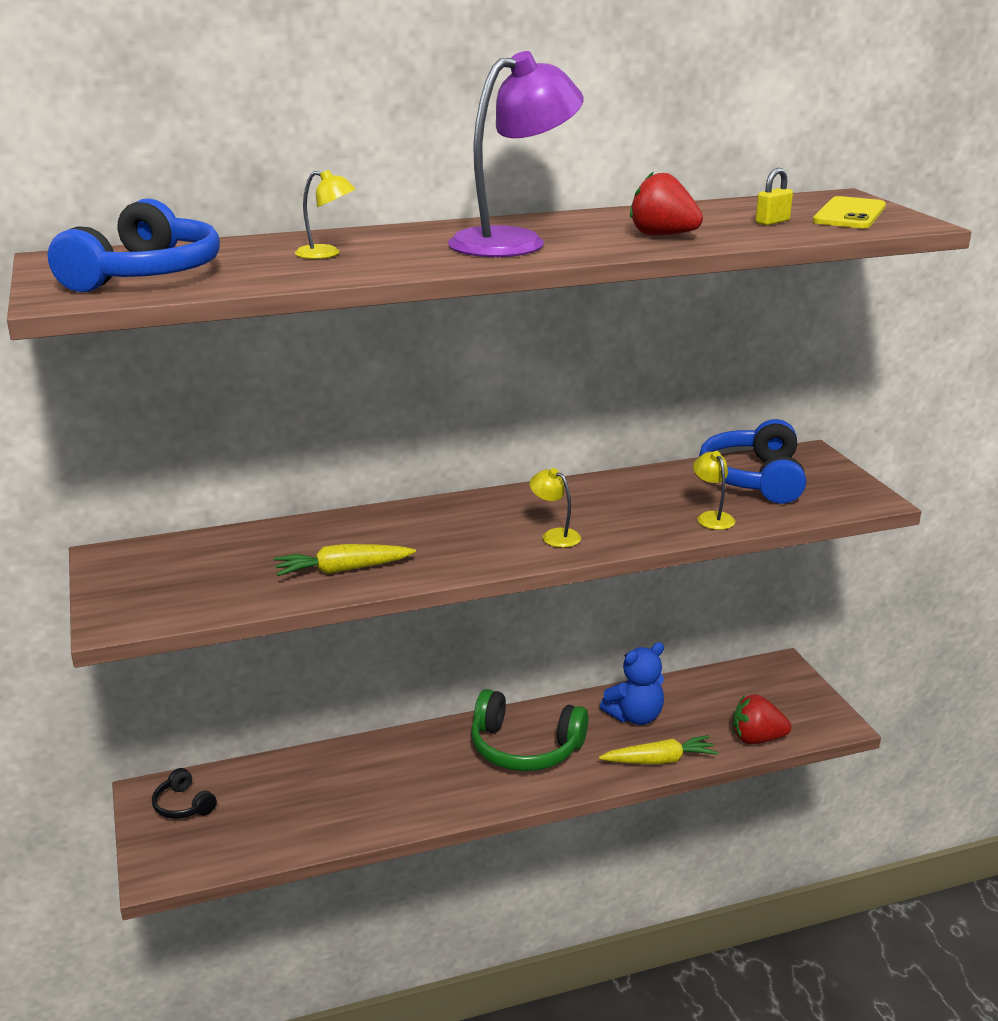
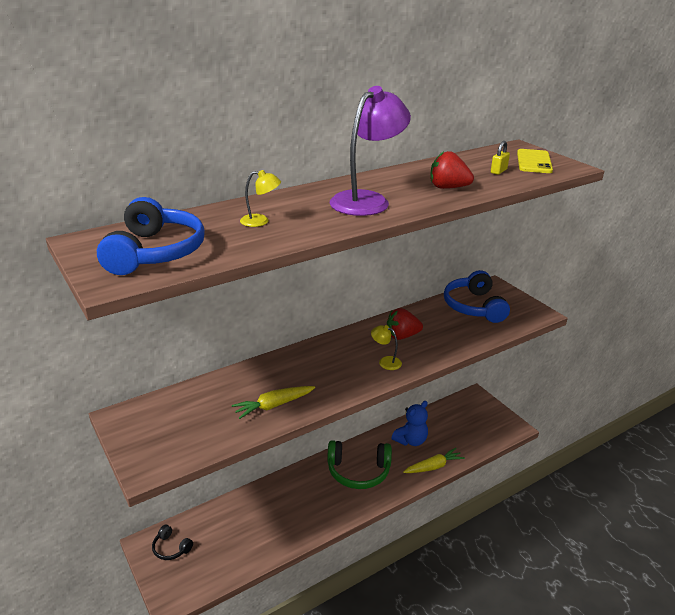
camera: 15 degrees left, 5 degrees up
(712, 517) = (464, 337): yellow lamp -> none
(757, 739) = (478, 444): red strawberry -> red strawberry (402, 336)

